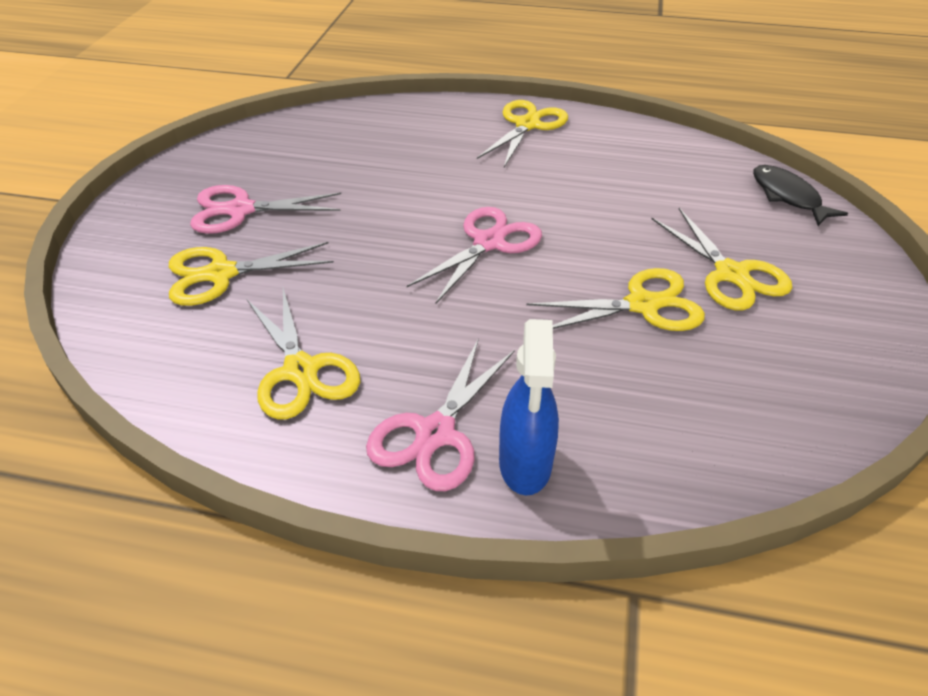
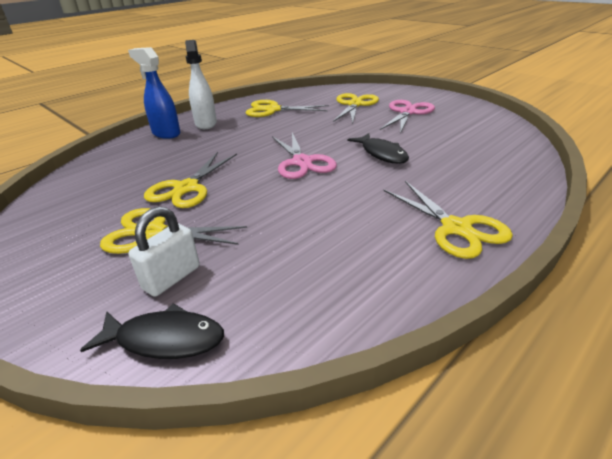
camera: 125 degrees right, 10 degrees down
(413, 193) = (381, 154): none -> black fish
(435, 433) = (206, 123): pink scissors -> white spray bottle
(751, 226) = (172, 278): none -> white padlock

